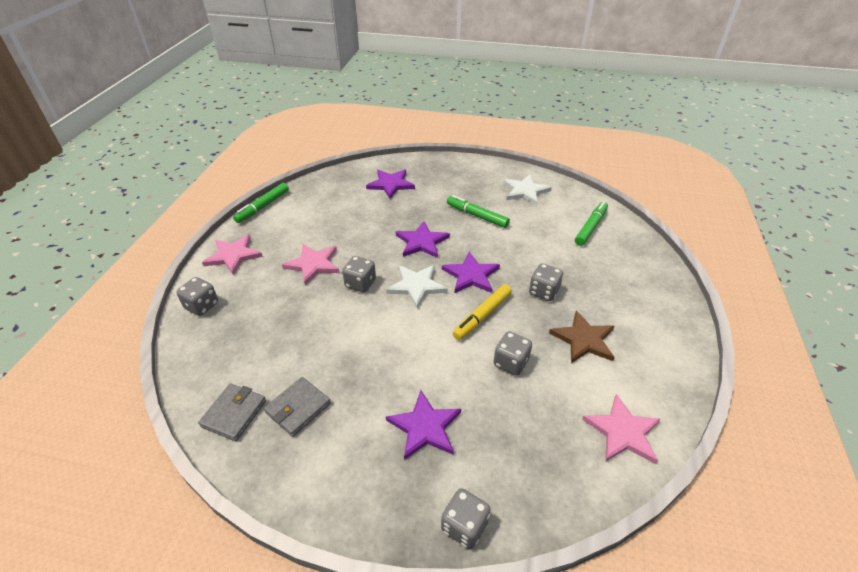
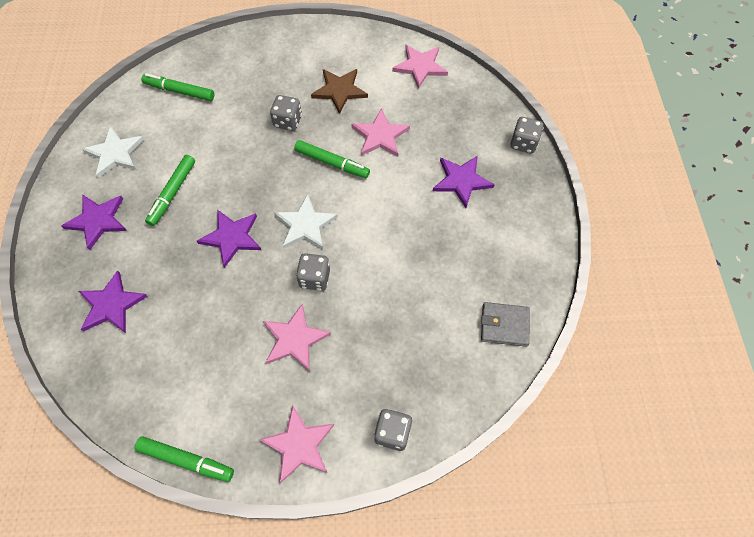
camera: 105 degrees left, 20 degrees up
(298, 408) = (479, 276): grey wallet -> none
(471, 275) = (278, 181): purple star -> purple star (98, 221)
(482, 316) = (332, 163): yellow marker -> green marker
(510, 363) = (380, 135): grey dice -> pink star

